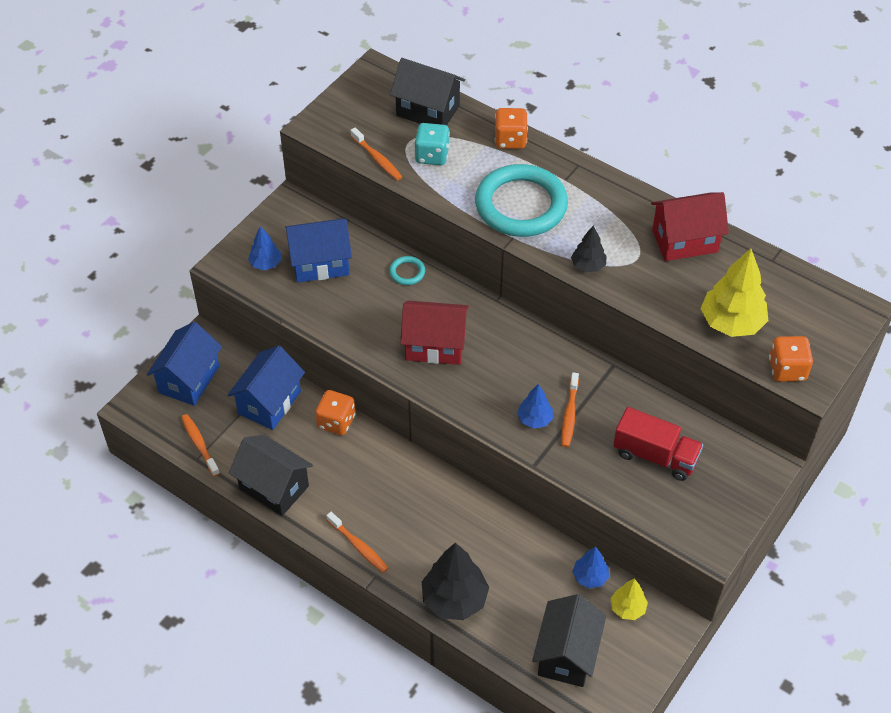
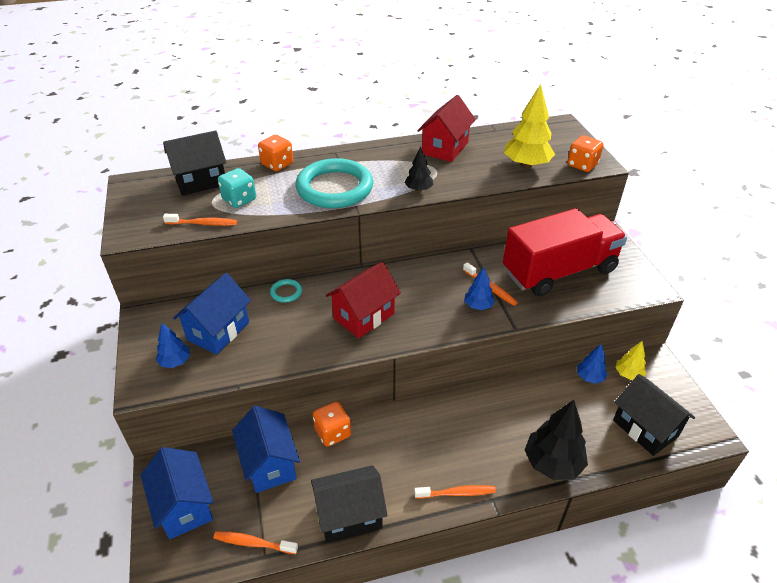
camera: 50 degrees left, 10 degrees down
(655, 456) = (559, 271): red truck -> red truck, size x1.75

